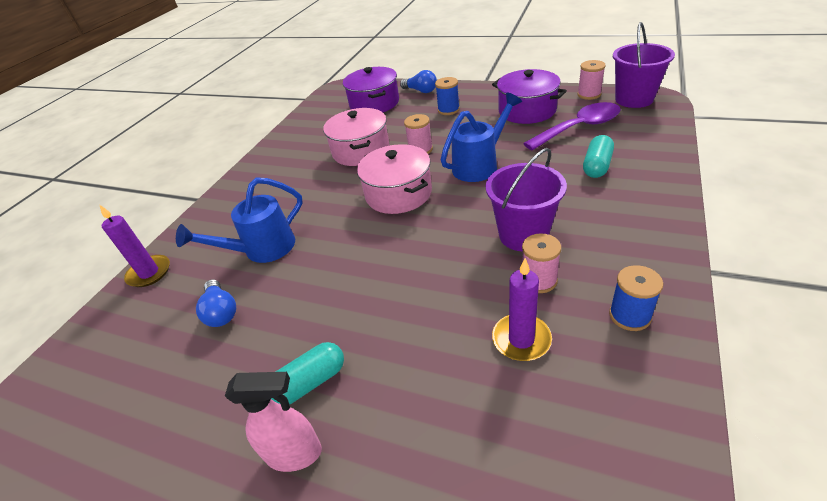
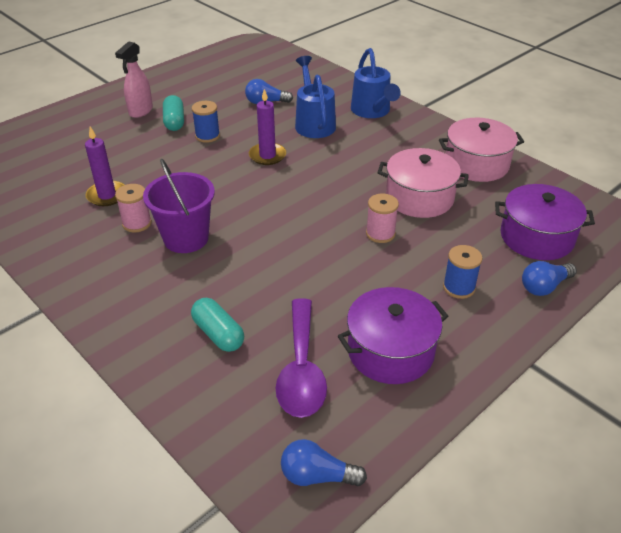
camera: 110 degrees right, 0 degrees up
(149, 273) = (338, 81): purple candle -> purple candle (267, 156)
(398, 194) = (315, 197): pink pot -> pink pot (476, 164)
(479, 165) = (309, 259): blue watering can -> blue watering can (372, 111)
(589, 94) = (378, 439): pink spool -> none
(629, 315) = (64, 244): blue spool -> blue spool (207, 136)
(634, 99) = (317, 476): purple bucket -> blue light bulb

